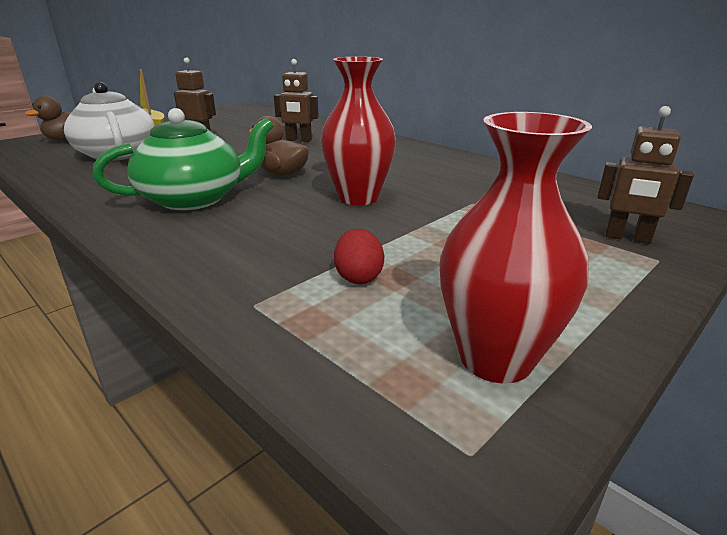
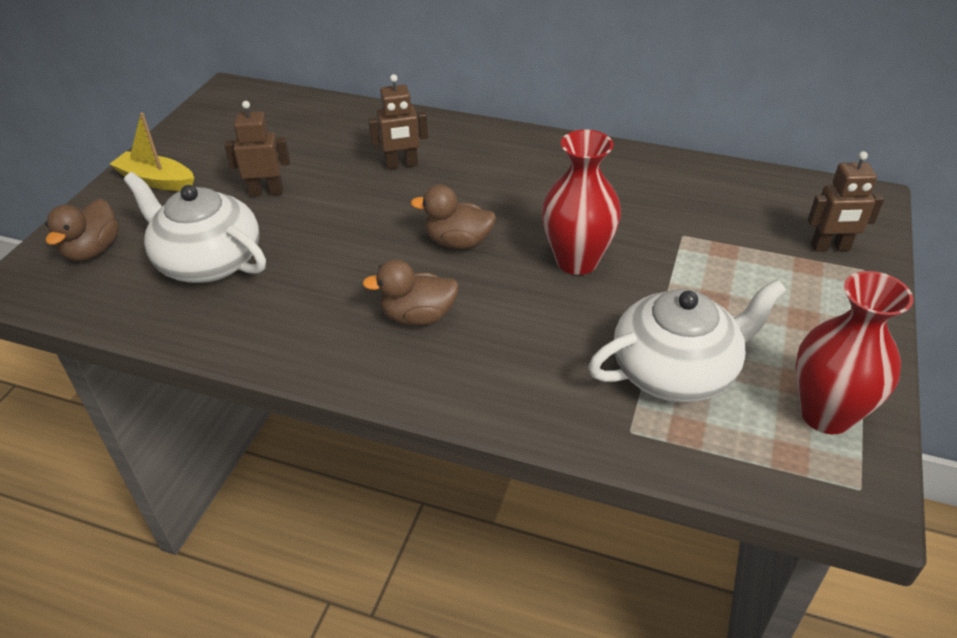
camera: 25 degrees left, 15 degrees up
(195, 198) = (418, 316): green teapot -> brown duck
(358, 277) = (676, 370): red egg -> white teapot

